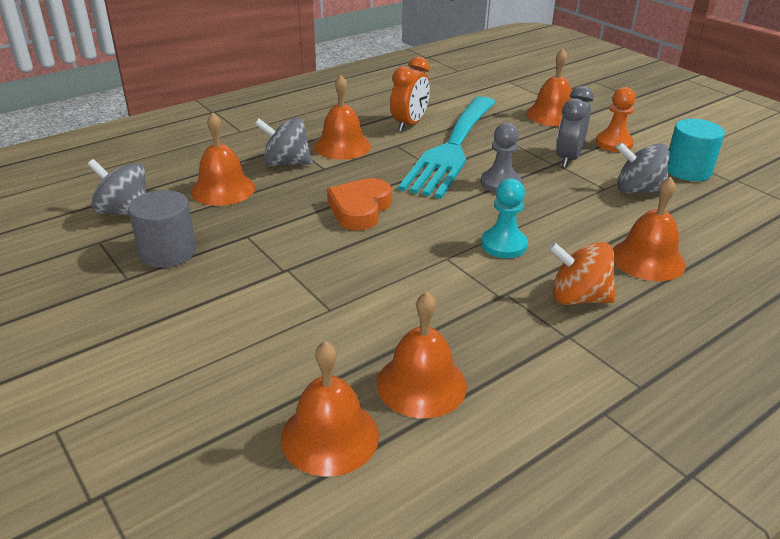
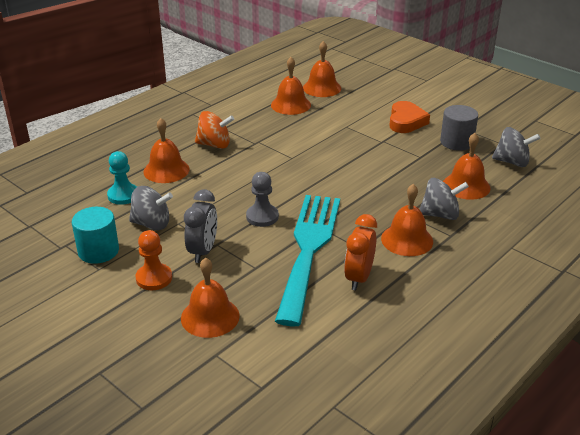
camera: 170 degrees right, 0 degrees up
(360, 209) = (360, 182): orange heart -> orange heart (406, 121)
(503, 245) = (257, 169): turquoise pawn -> turquoise pawn (123, 195)

